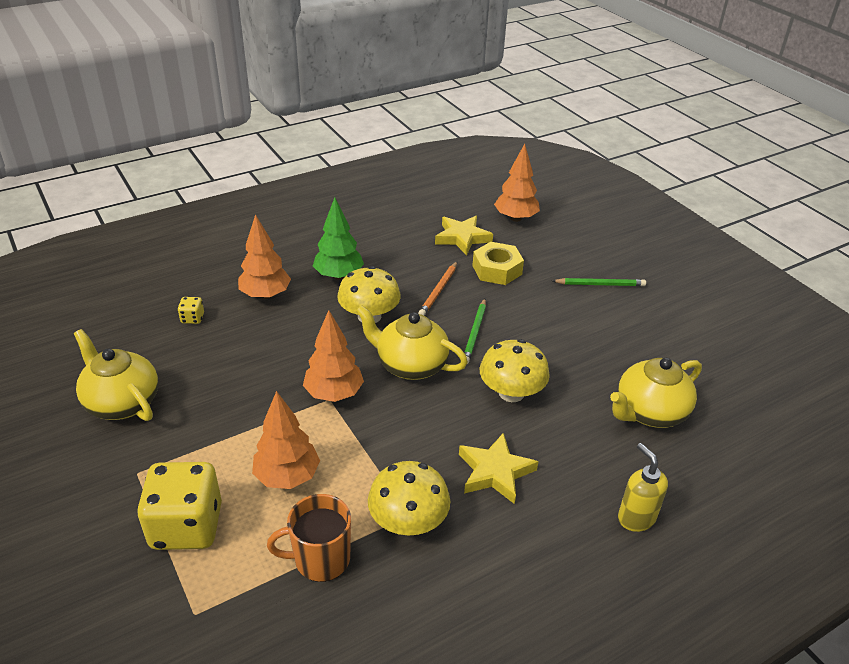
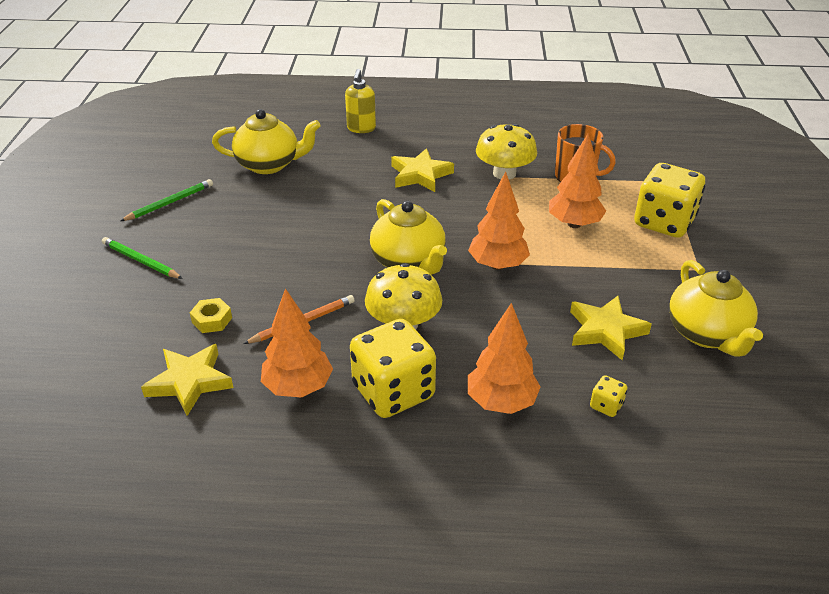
camera: 145 degrees left, 0 degrees up
(211, 371) = (605, 331): none -> yellow star
(339, 276) = (393, 392): green tree -> yellow dice
(474, 333) = (320, 266): green pencil -> green pencil (170, 203)
(497, 270) = (212, 320): yellow nut -> yellow nut, size x0.59
(511, 392) = (349, 211): yellow mushroom -> none
(515, 218) = (86, 382): orange tree -> orange tree (298, 387)

